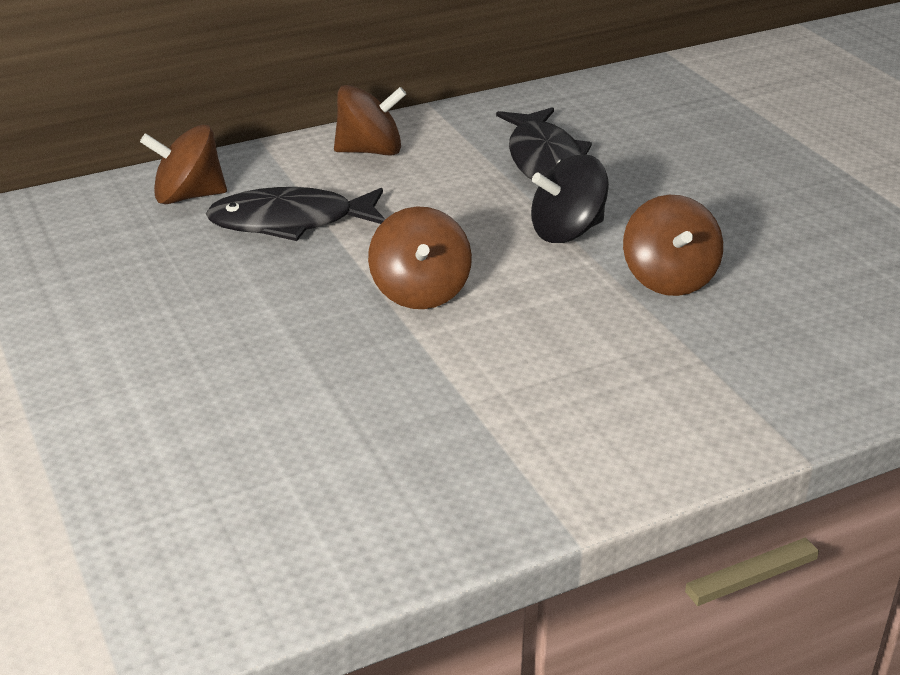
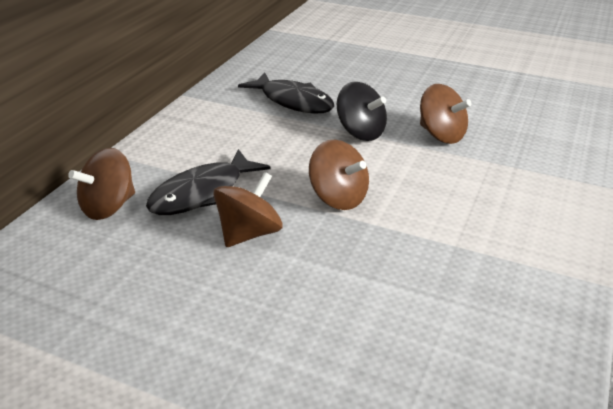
camera: 40 degrees left, 0 degrees up
(370, 151) = (189, 133): brown spinning top -> brown spinning top (249, 233)
(567, 231) = (360, 132): black spinning top -> black spinning top turned 75 degrees counterclockwise

